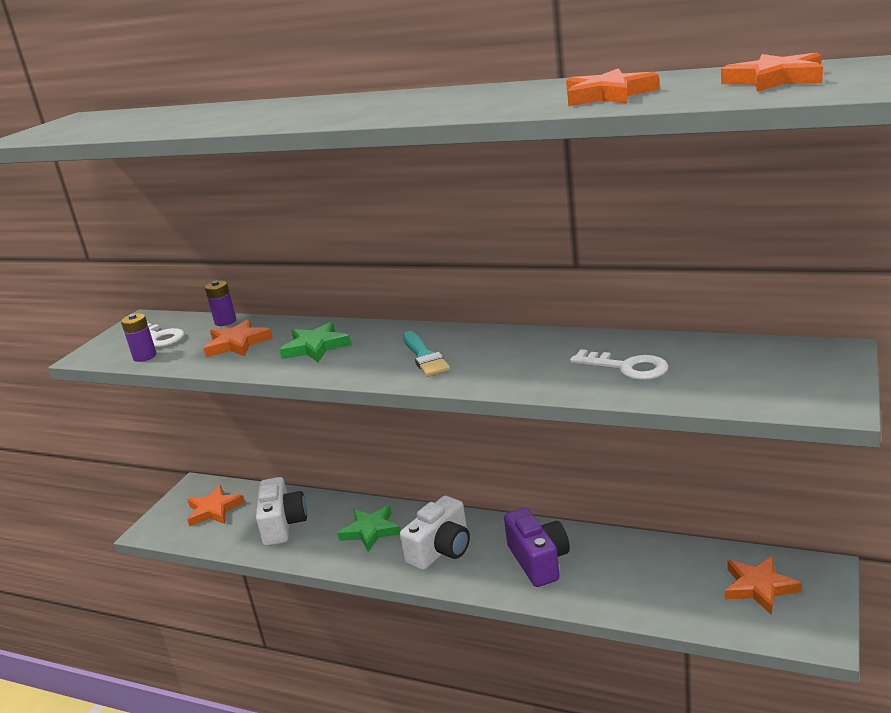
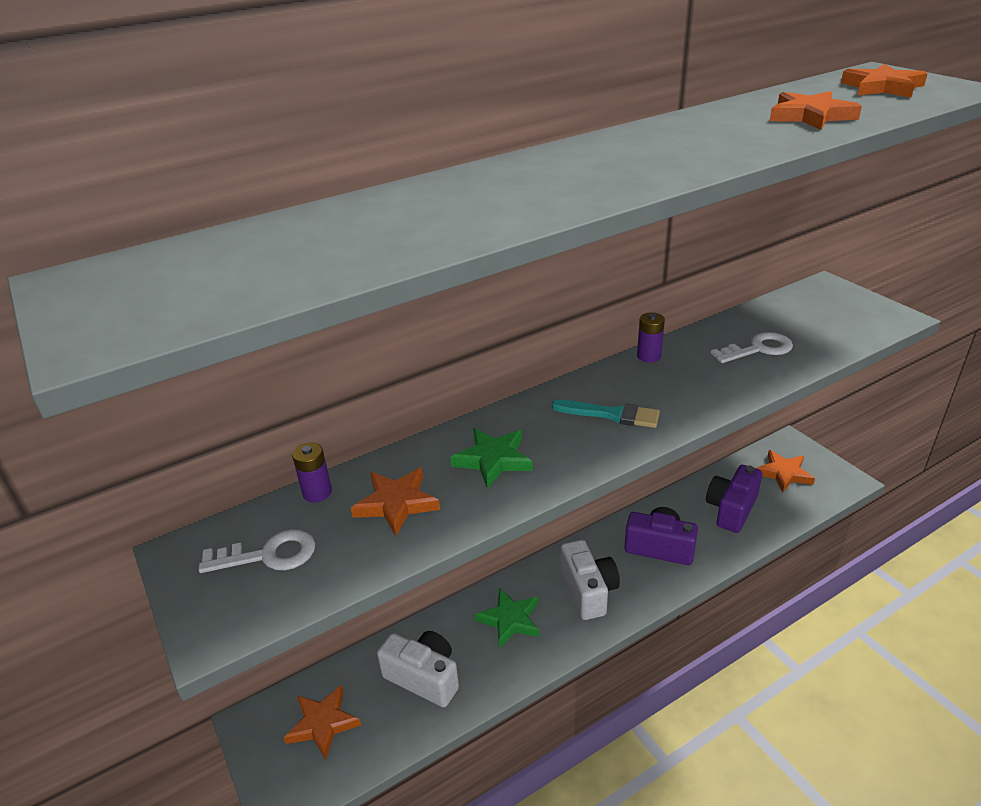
camera: 55 degrees left, 10 degrees up
(145, 356) = (309, 583): purple battery -> purple battery (649, 356)
(649, 578) = (731, 509): none -> purple camera

